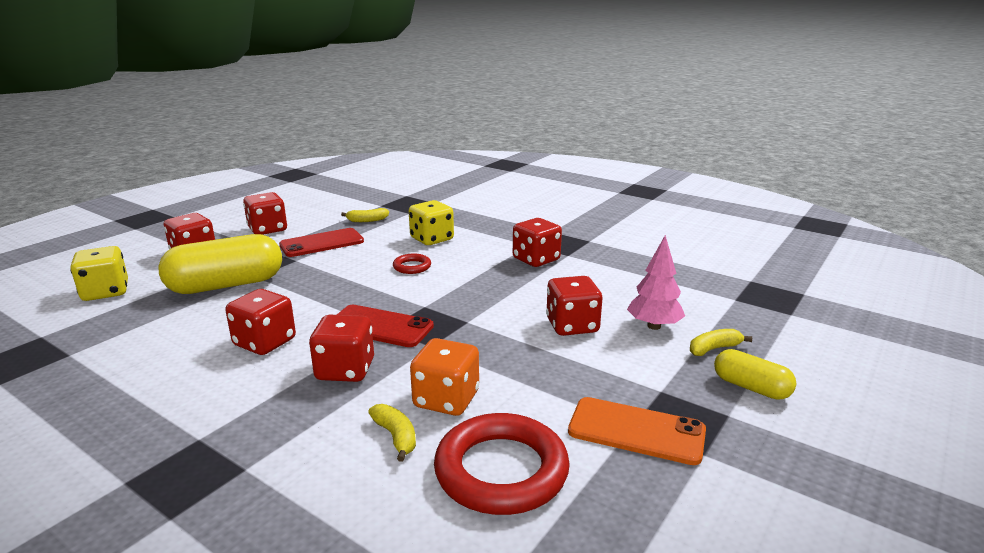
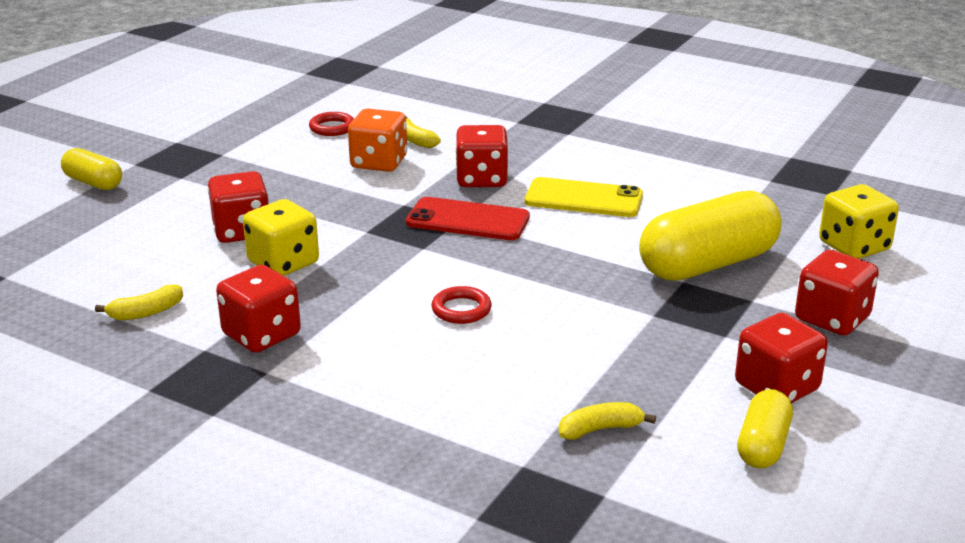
camera: 175 degrees right, 5 degrees up
(265, 342) = (583, 199): red dice -> yellow phone
(300, 214) = (762, 445): none -> yellow capsule
(322, 243) = (642, 355): red phone -> none
(432, 239) = (447, 376): yellow dice -> yellow dice (283, 263)
(501, 470) = (332, 128): red ring -> red ring, size x0.48
(636, 431) = (221, 151): orange phone -> none
(654, 326) = (144, 235): pink tree -> none
(714, 348) = (96, 214): yellow banana -> yellow banana (146, 312)

